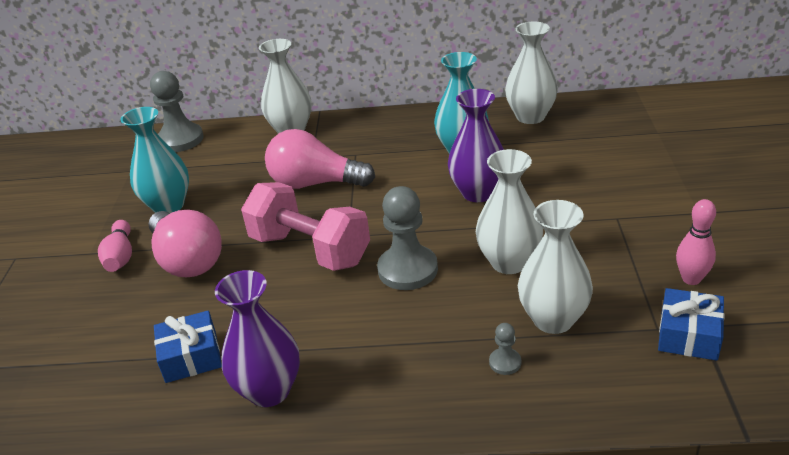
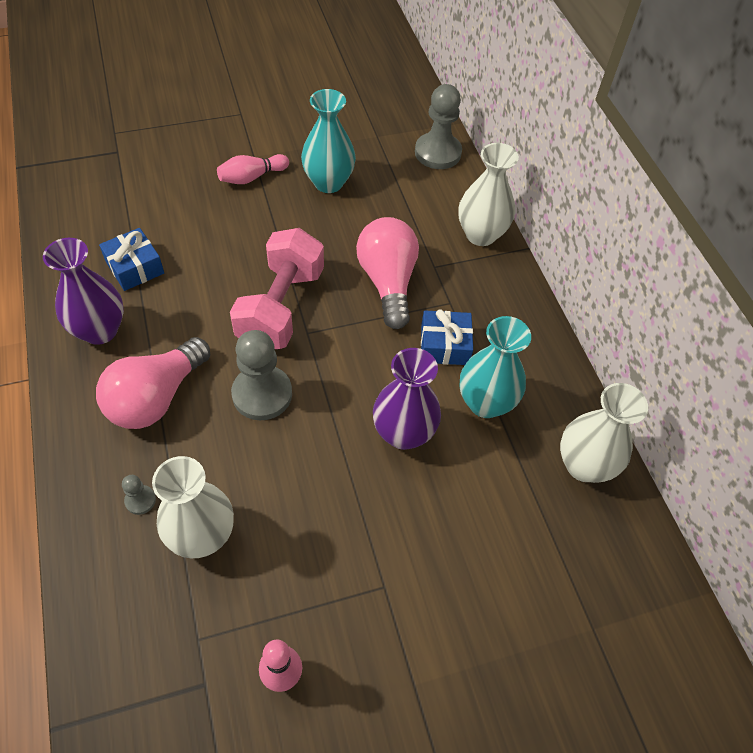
camera: 65 degrees right, 20 degrees up
(187, 260) = (253, 223): pink light bulb -> pink light bulb (156, 397)
(509, 262) = (286, 482): white vase -> none
(688, 335) = (190, 672): blue gift -> blue gift (444, 345)

